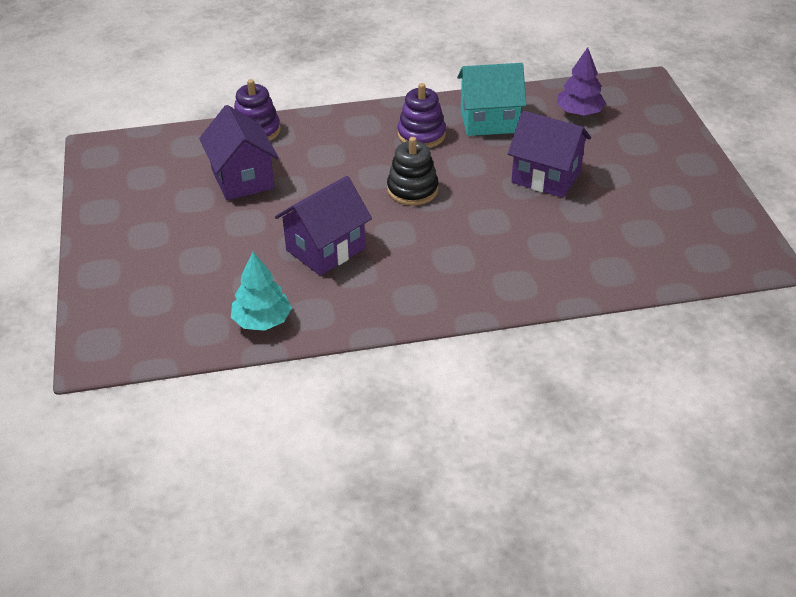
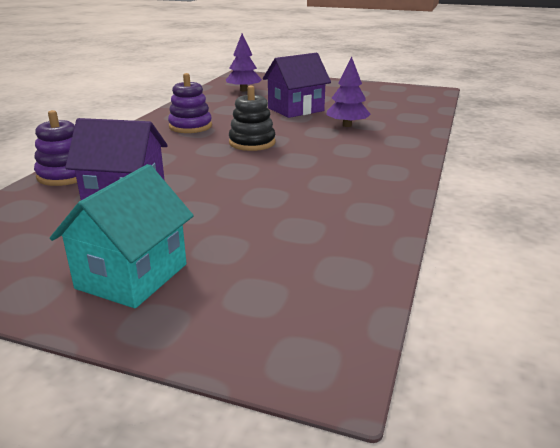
camera: 60 degrees left, 15 degrees down
(262, 321) = (360, 237): turquoise tree -> none
(325, 249) = (285, 187): purple house -> none
(489, 121) = (211, 108): turquoise house -> turquoise house (132, 276)
(528, 231) = (347, 125): none -> purple tree

